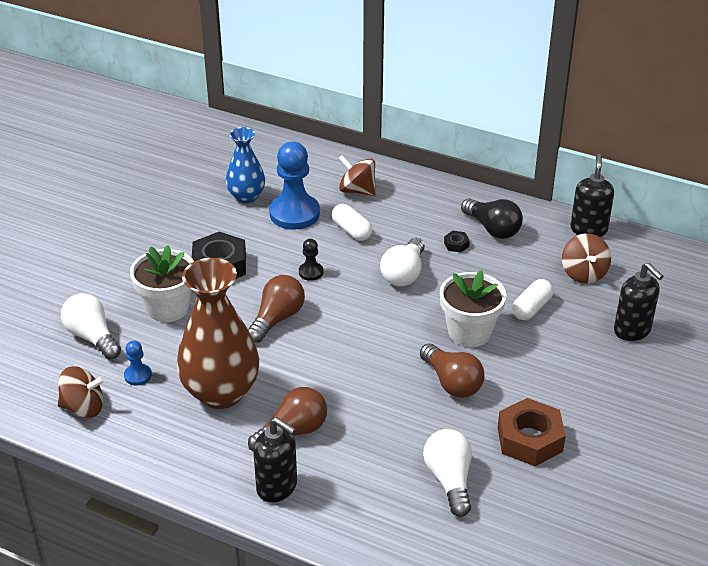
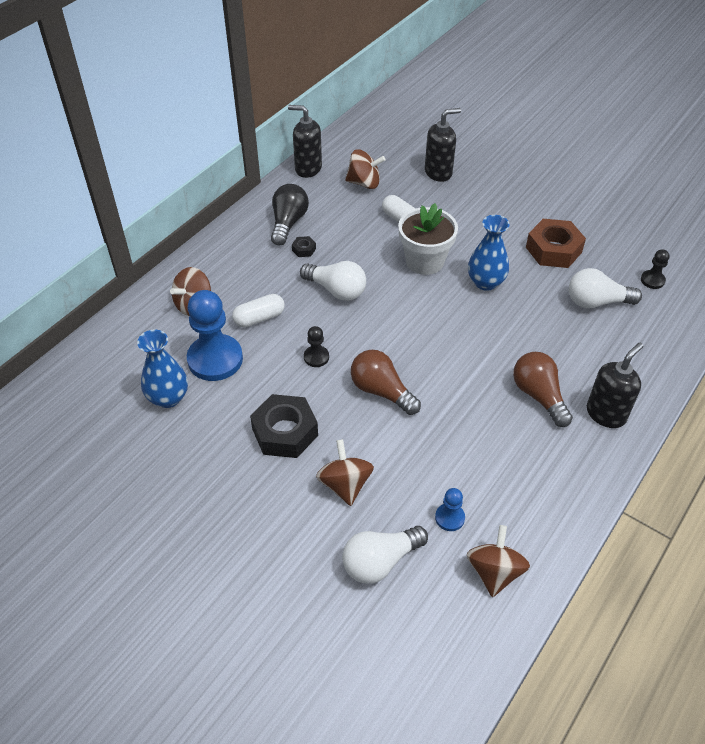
camera: 80 degrees left, 10 degrees up
(167, 308) = (345, 485): white flower pot -> brown spinning top
(221, 392) = (482, 446): brown vase -> none
(452, 382) = (485, 282): brown light bulb -> blue vase
(492, 229) = (288, 223): black light bulb -> black light bulb turned 45 degrees counterclockwise
(506, 536) = (652, 280): none -> black pawn

